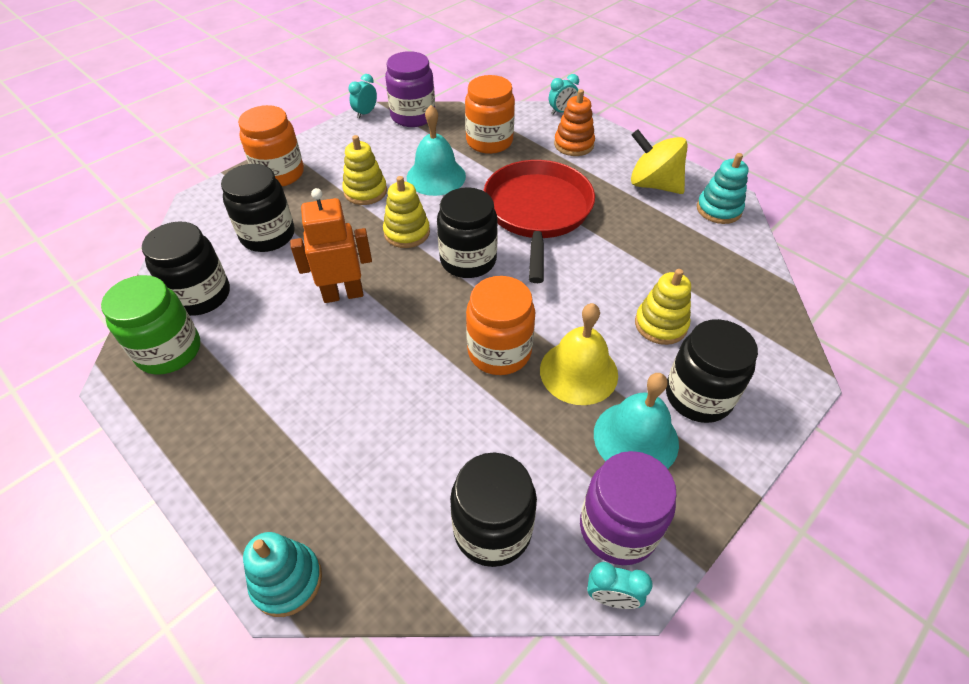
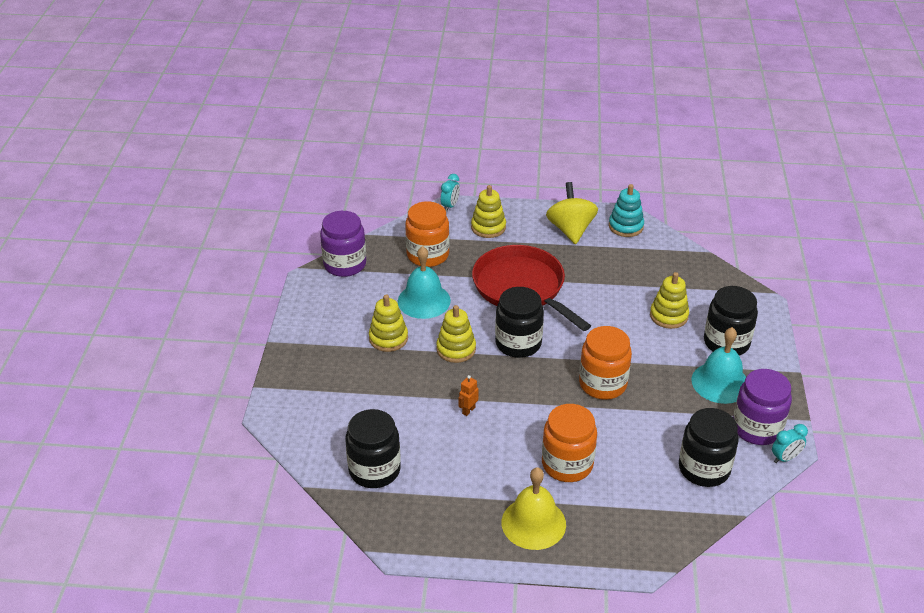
camera: 40 degrees left, 10 degrees down
(169, 351) = (405, 512): green jar -> none
(268, 235) = (362, 407): black jar -> none
(279, 174) = (304, 362): orange jar -> orange jar (567, 464)
(287, 580) = (638, 559): turquoise stacking toy -> none
(343, 294) = (468, 410): orange robot -> orange robot, size x0.46
(365, 113) = (304, 281): turquoise clock -> none
(573, 144) = (488, 227): orange stacking toy -> yellow stacking toy
(578, 372) = (656, 368): yellow bell -> yellow bell (533, 523)
(653, 184) = (570, 230): yellow spinning top -> yellow spinning top turned 90 degrees clockwise

